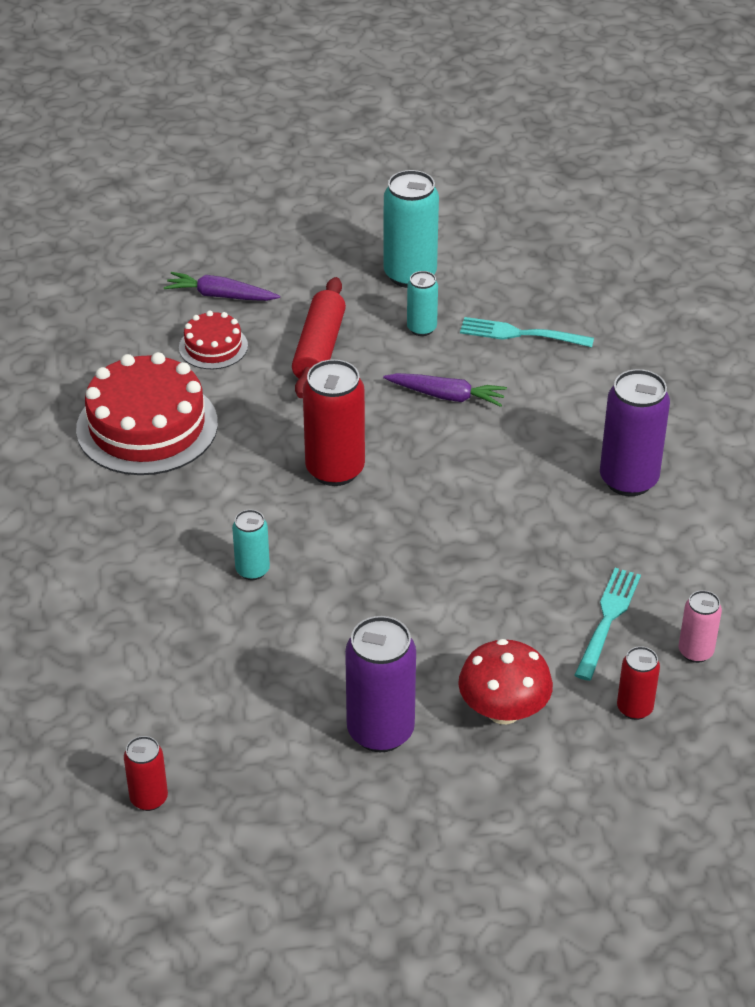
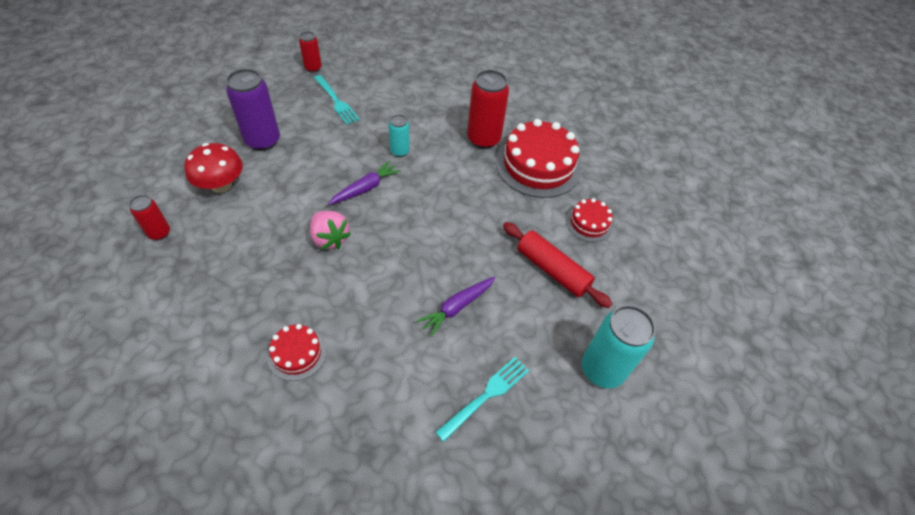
camera: 120 degrees right, 10 degrees up
(220, 296) = (640, 251): purple carrot -> purple carrot (365, 188)
(335, 469) = (440, 218): red can -> red can (483, 139)
(421, 328) = (535, 337): turquoise can -> none
(469, 546) = (330, 238): none -> pink strawberry
(607, 620) = (217, 262): turquoise fork -> turquoise fork (336, 101)
(628, 480) = (297, 353): purple can -> red cake
(695, 652) = (153, 285): pink can -> none

